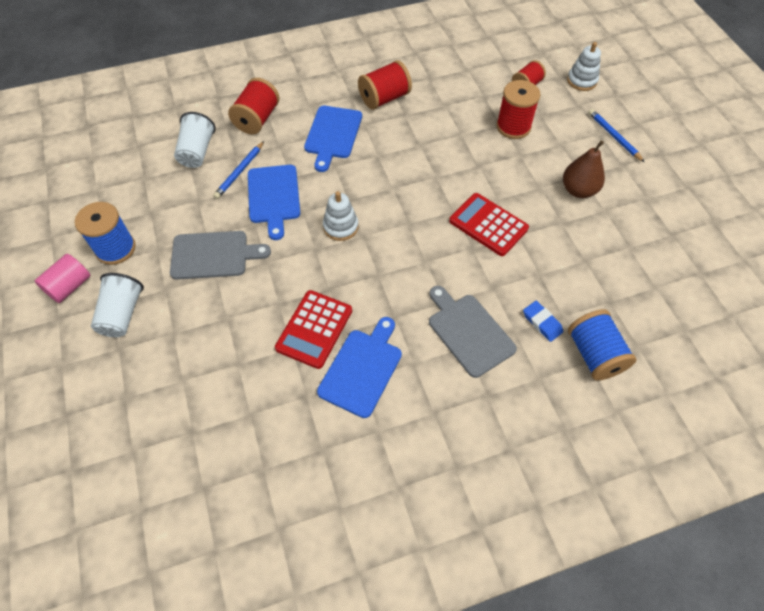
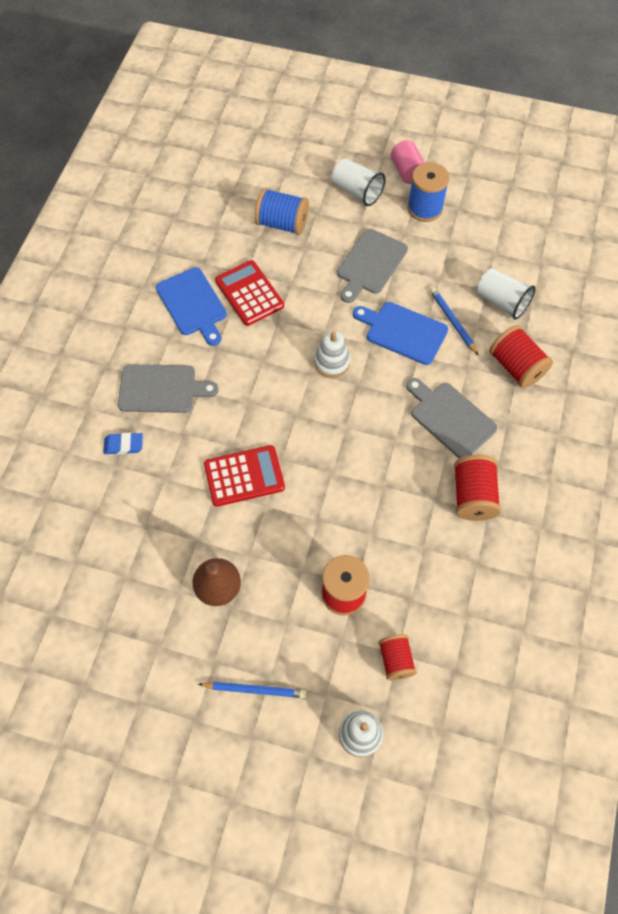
camera: 125 degrees right, 5 degrees up
(332, 135) = (450, 418): blue cutting board -> grey cutting board
(594, 354) = (68, 461): blue spool -> blue spool (282, 223)

